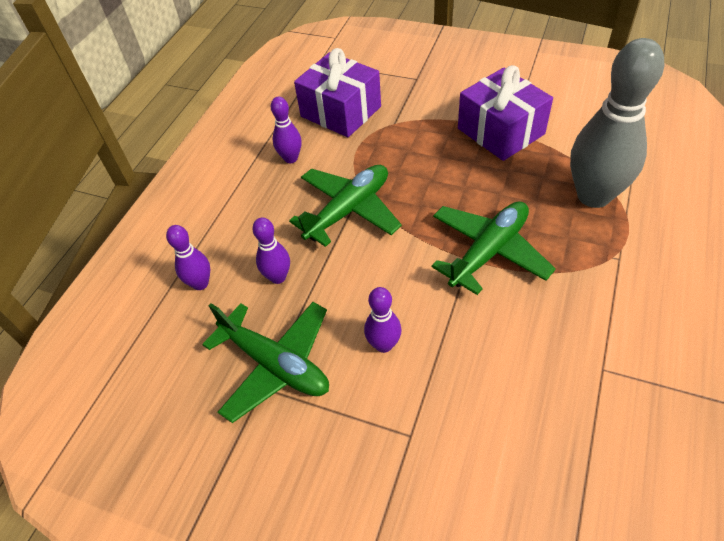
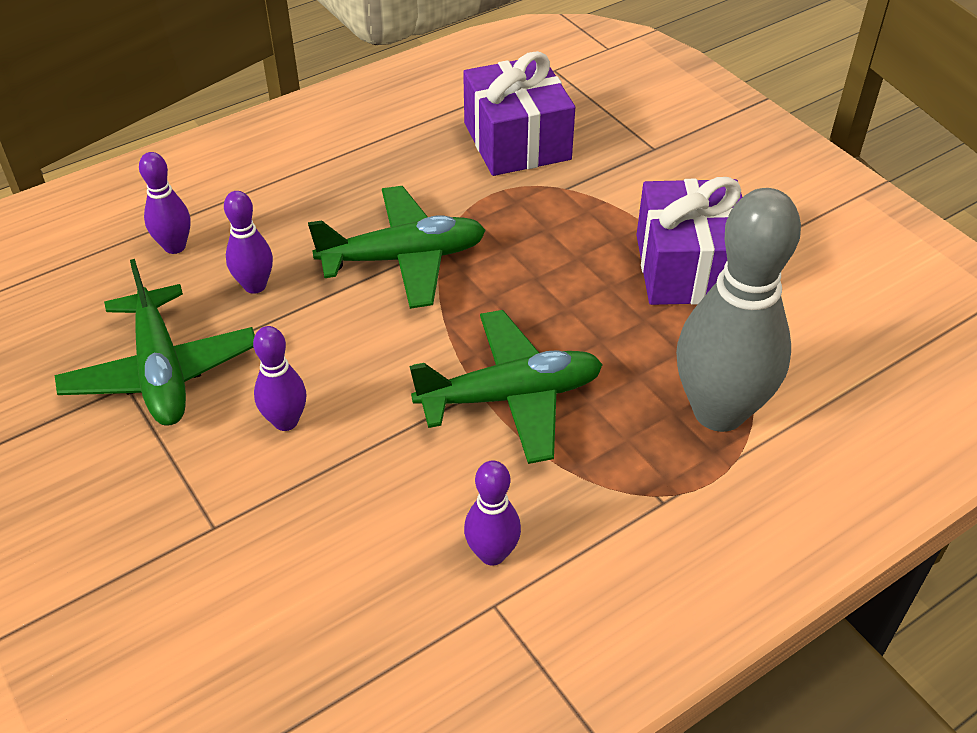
camera: 30 degrees right, 5 degrees down
(291, 158) = (403, 165): purple bowling pin -> purple bowling pin (492, 554)

